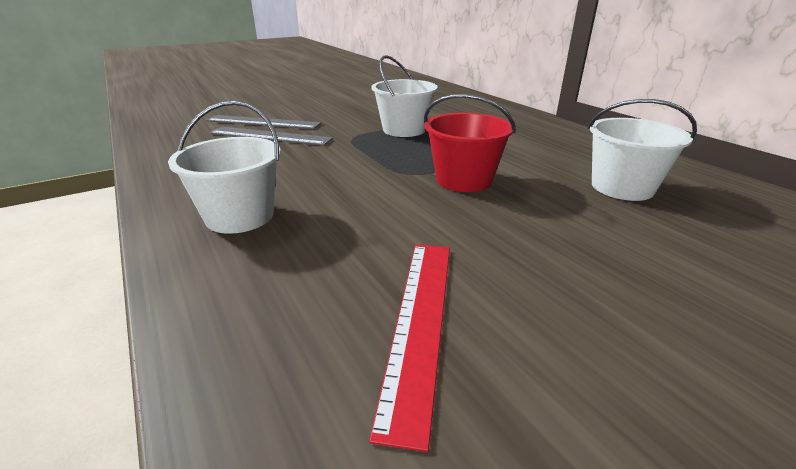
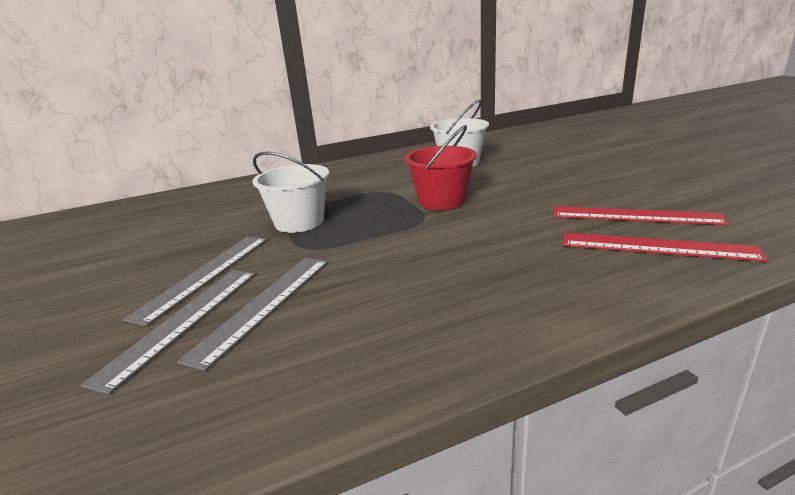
camera: 80 degrees left, 5 degrees down
(240, 216) = (521, 290): white bucket -> none
(301, 319) = (657, 246): none -> red ruler
(318, 118) = (204, 275): none -> grey ruler

